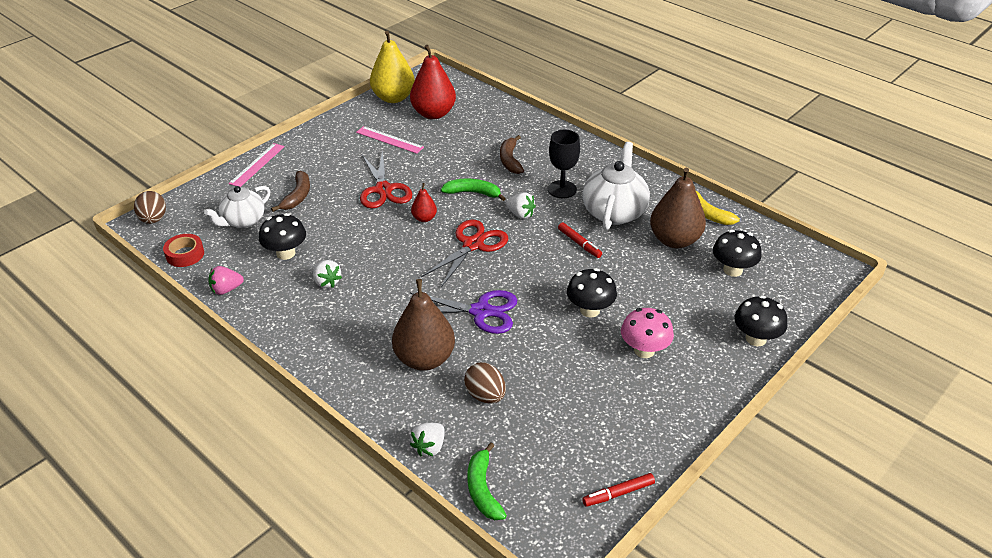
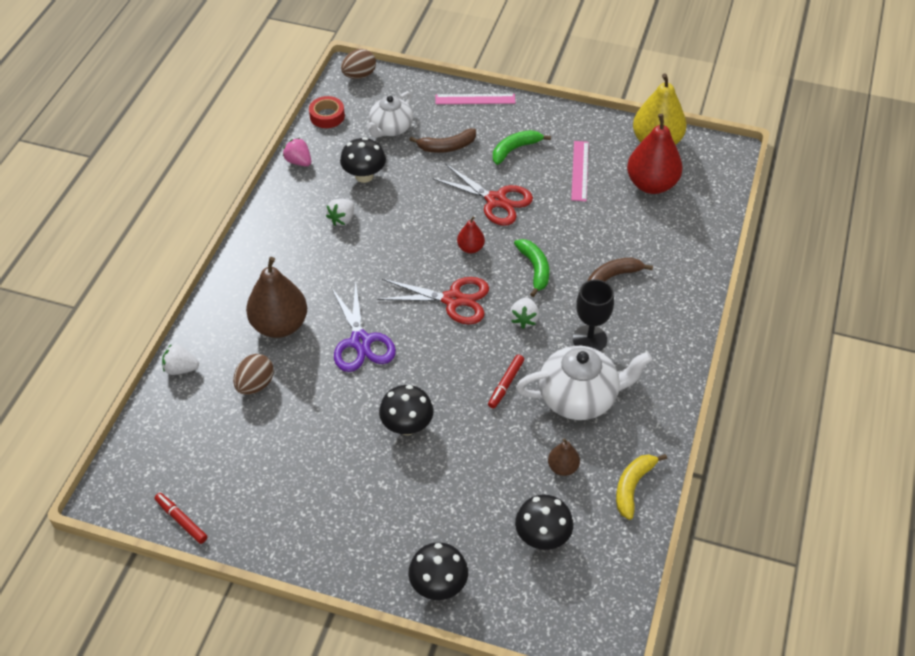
camera: 65 degrees right, 10 degrees up
(243, 221) = (391, 129): white teapot -> white teapot turned 75 degrees counterclockwise
(383, 189) = (496, 200): red scissors -> red scissors turned 105 degrees counterclockwise
(483, 489) = (150, 421): green banana -> green banana (515, 149)
(644, 350) = (371, 489): pink mushroom -> none
(674, 240) = (562, 467): brown pear -> brown pear, size x0.49

